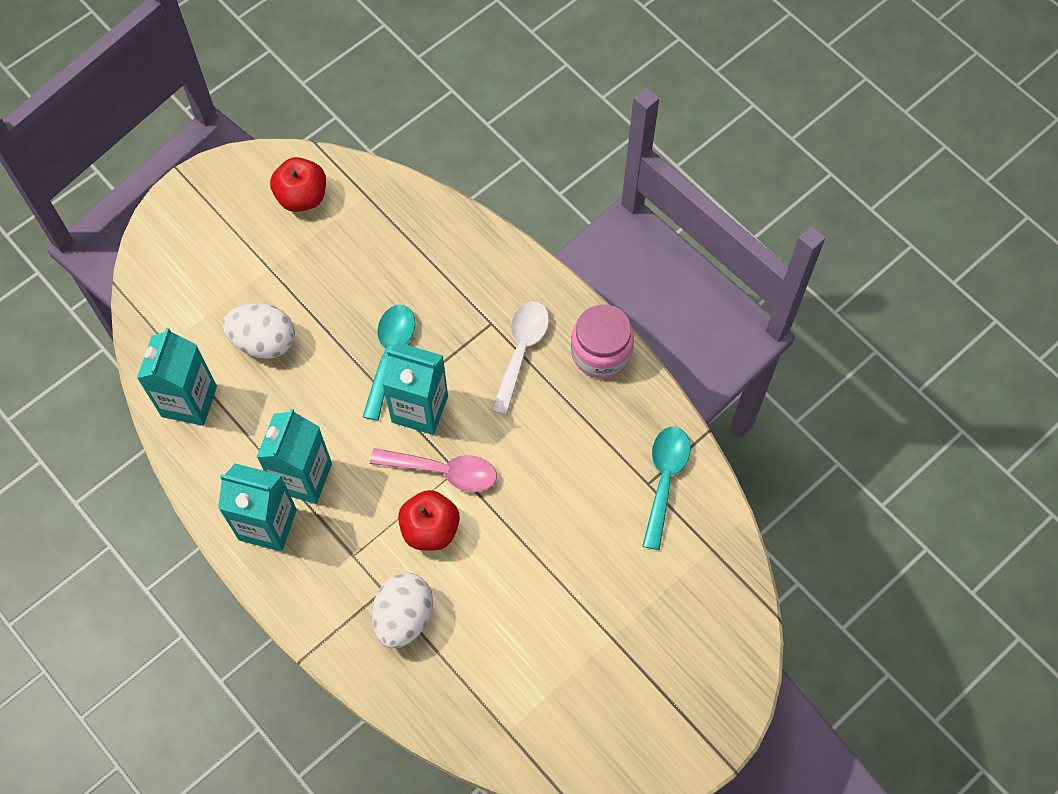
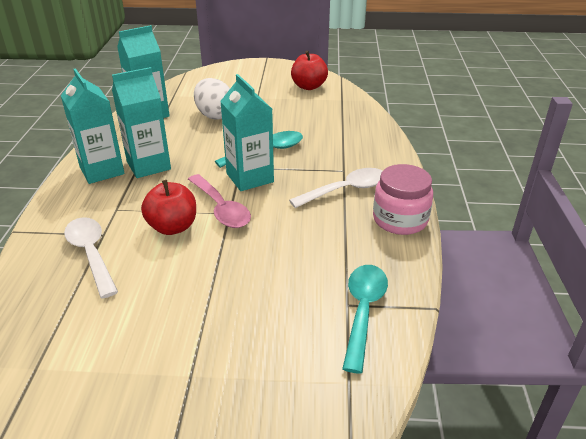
camera: 45 degrees right, 30 degrees down
(404, 617) = (91, 254): white egg -> white spoon
(664, 480) = (363, 311): turquoise spoon -> turquoise spoon turned 45 degrees counterclockwise

